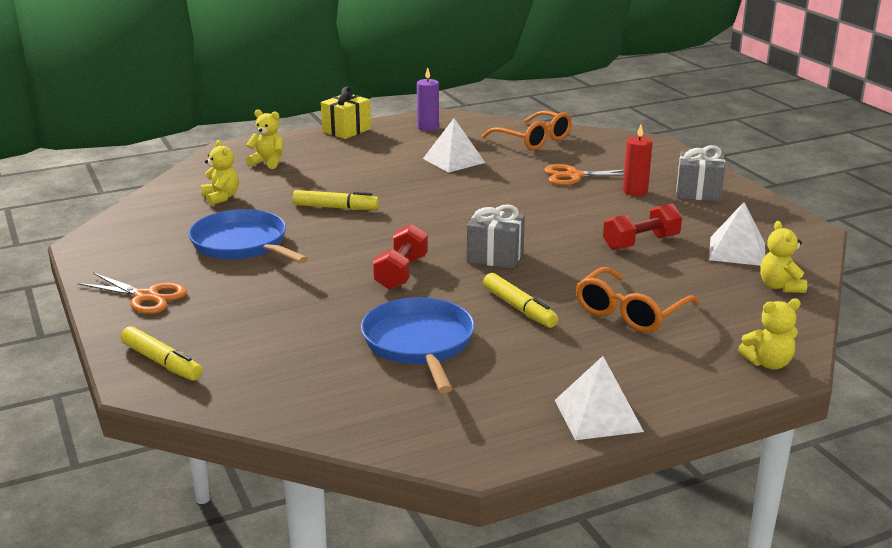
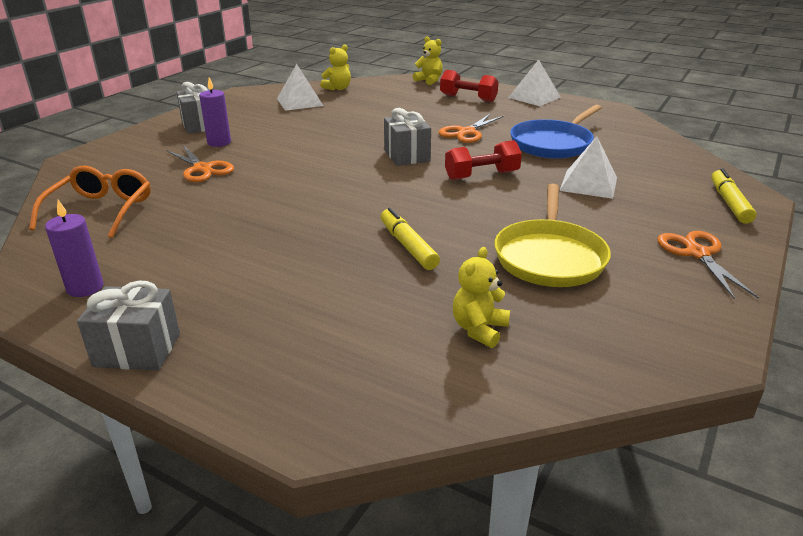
camera: 125 degrees left, 5 degrees up
(242, 244) = (549, 257): blue pan -> yellow pan
(268, 162) = (332, 355): yellow teddy bear -> none
(346, 130) = (137, 350): yellow gift -> grey gift
(453, 160) = (206, 232): white pyramid -> white pyramid (588, 184)
(519, 308) = (466, 132): yellow marker -> orange scissors
(630, 312) = (424, 109): orange glasses -> none
(635, 191) = (219, 142): red candle -> purple candle
(641, 243) = (320, 124): red dumbbell -> red dumbbell (468, 98)

